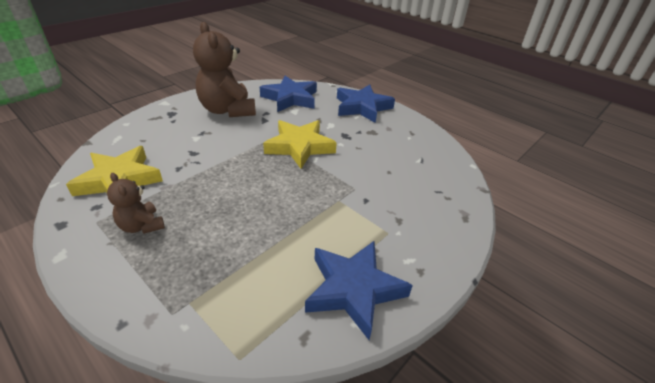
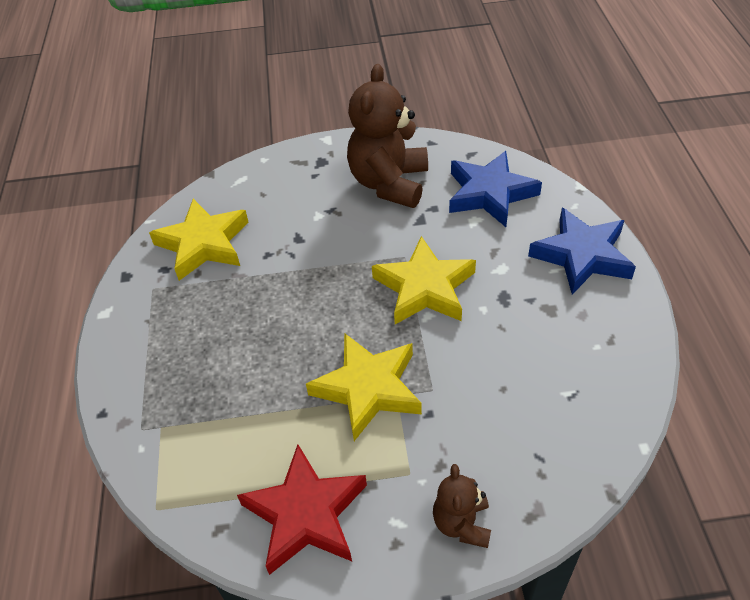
camera: 45 degrees right, 10 degrees up
(142, 226) = (183, 315): brown teddy bear -> brown teddy bear (462, 523)
(319, 205) = (368, 388): none -> yellow star
(353, 289) = (306, 514): blue star -> red star

